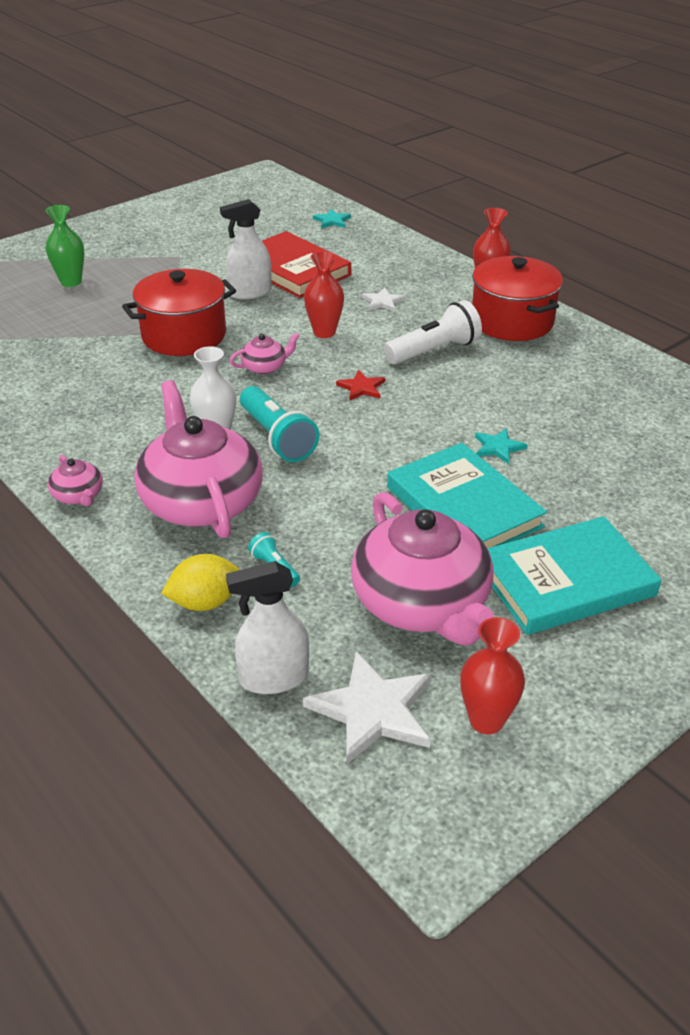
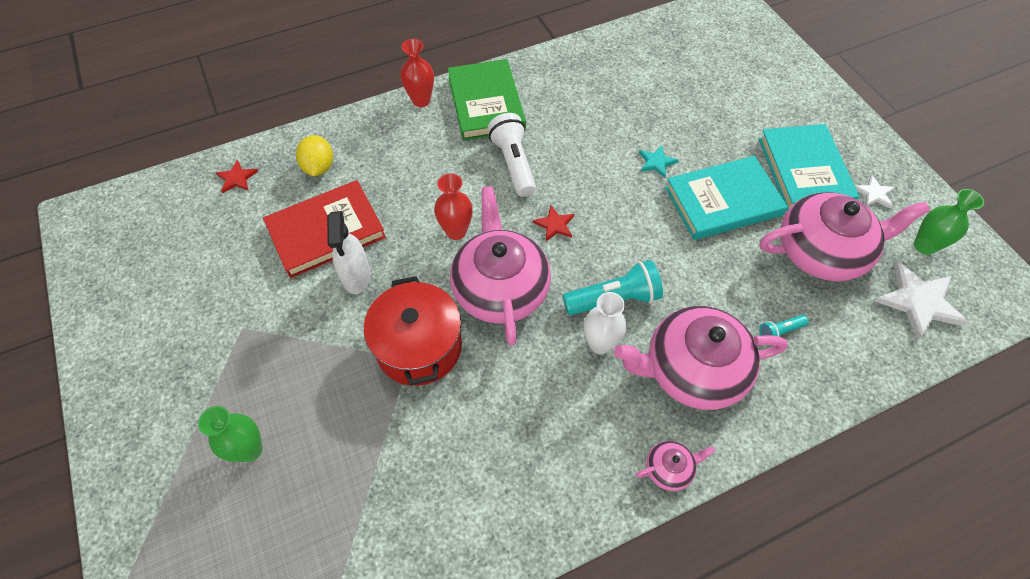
camera: 75 degrees left, 20 degrees up
(205, 602) = (815, 384): yellow lemon -> yellow lemon (319, 167)
(265, 367) = (500, 288): pink teapot -> pink teapot, size x2.32
(274, 678) = (892, 352): white spray bottle -> none
(332, 221) = (237, 178): turquoise star -> red star
(383, 302) = (419, 177): white star -> white star (874, 194)
(486, 720) = (924, 246): red vase -> green vase
(512, 321) = (486, 103): red pot -> green book

